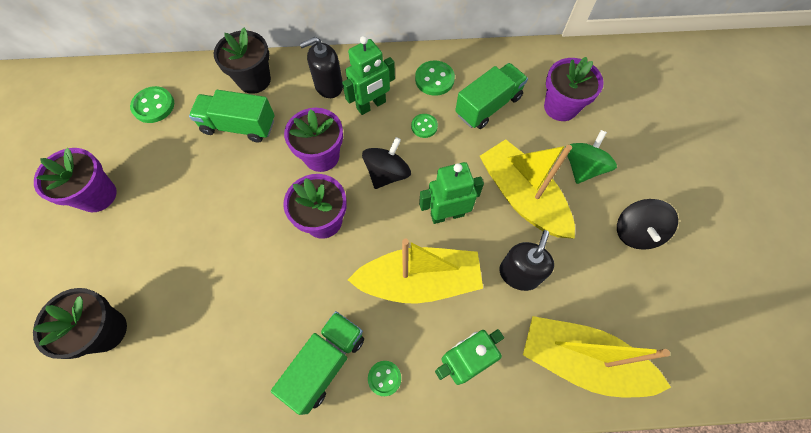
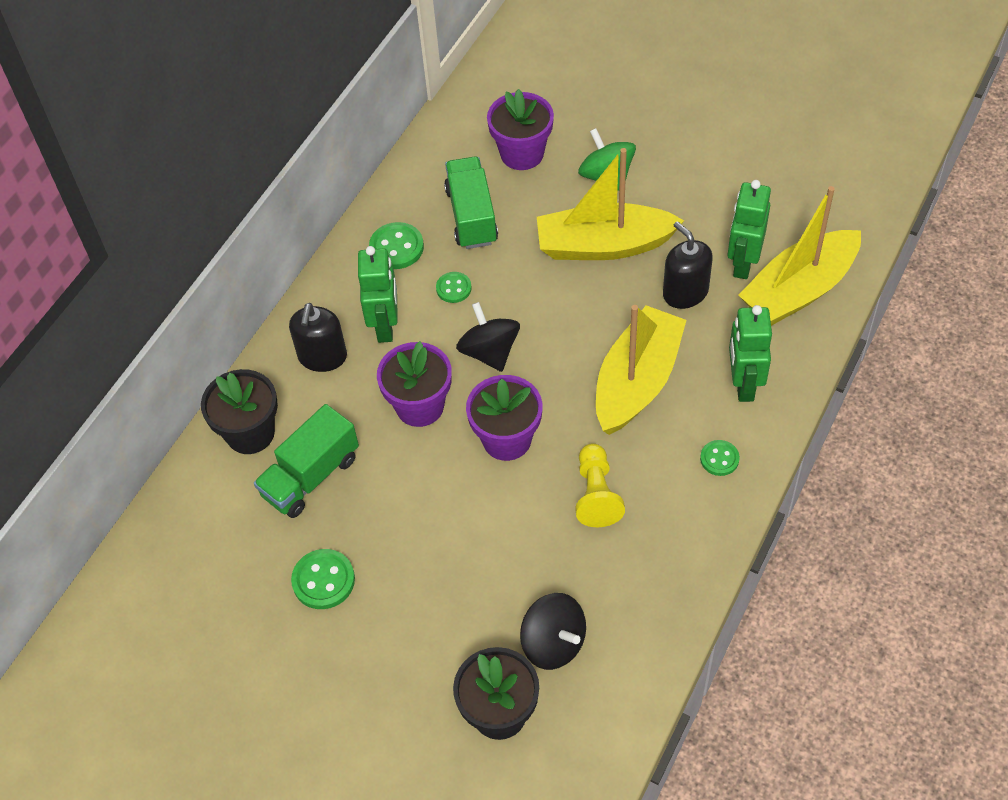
camera: 55 degrees left, 10 degrees down
(97, 195) = (300, 672): purple flower pot -> none
(153, 106) = (202, 564): green button -> green button (323, 580)
(308, 303) = (596, 494): none -> yellow pawn
(325, 363) = (672, 505): green truck -> none
(447, 214) = (578, 320): green robot -> green robot (743, 263)
(636, 232) = (705, 175): black spinning top -> black spinning top (553, 643)

